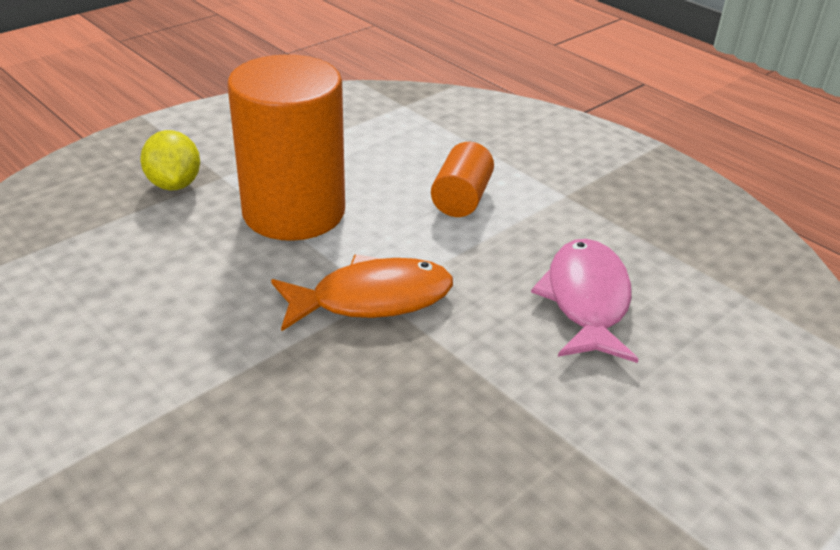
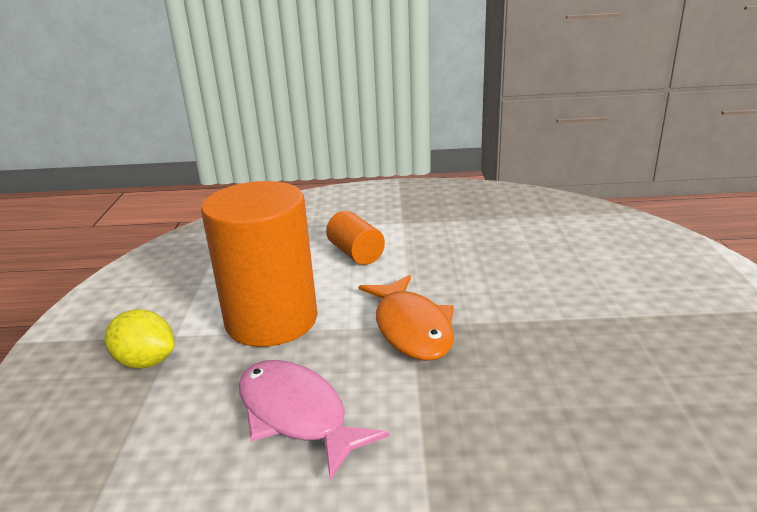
camera: 45 degrees left, 10 degrees down
(372, 299) = (411, 328): orange fish -> orange fish turned 135 degrees clockwise
(586, 300) = (504, 257): pink fish -> pink fish (297, 415)

